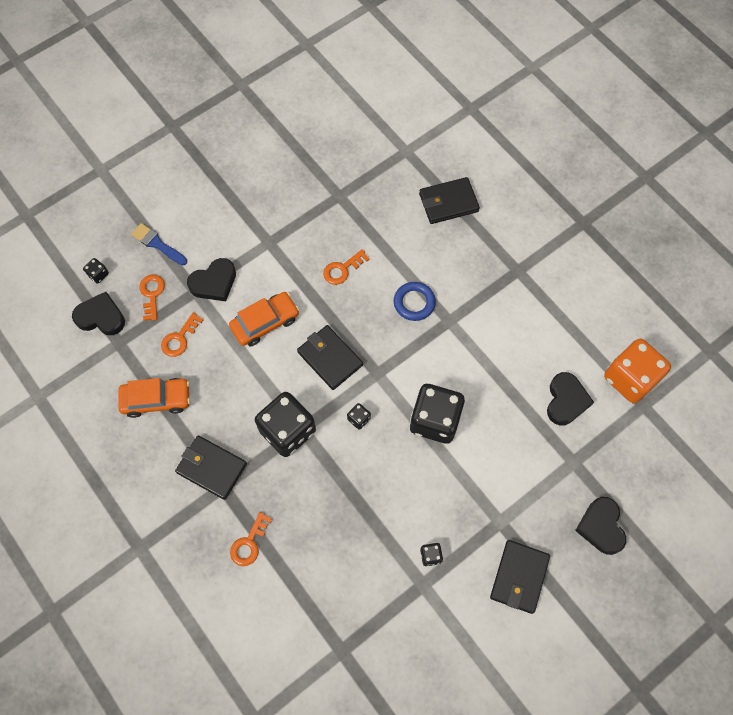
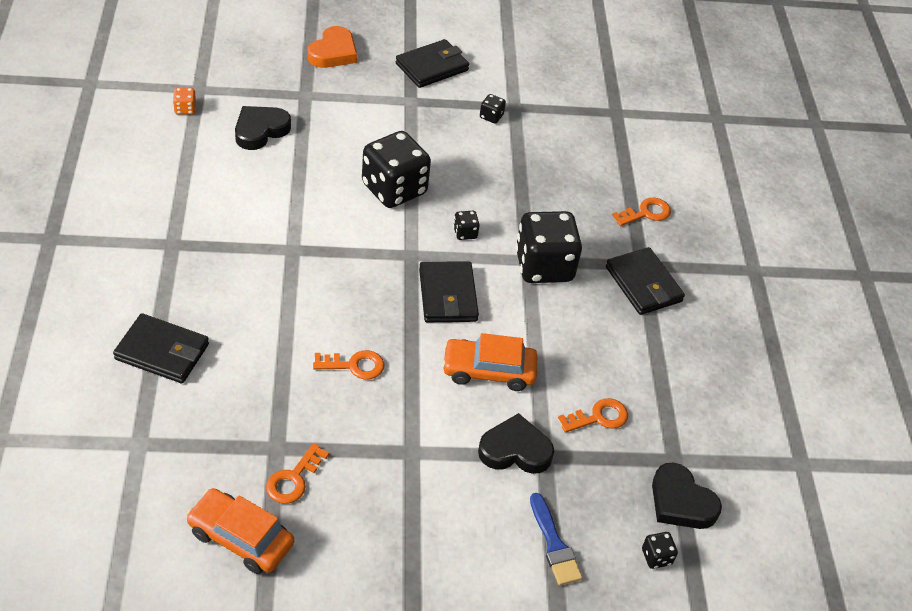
camera: 150 degrees left, 20 degrees down
(152, 294) = (601, 487): orange key -> orange key (293, 479)
(156, 399) = (664, 375): orange car -> orange car (240, 538)
(414, 303) = (311, 286): blue ring -> none
(601, 527) = (333, 52): black heart -> orange heart
(630, 378) = (185, 109): orange dice -> orange dice, size x0.41

